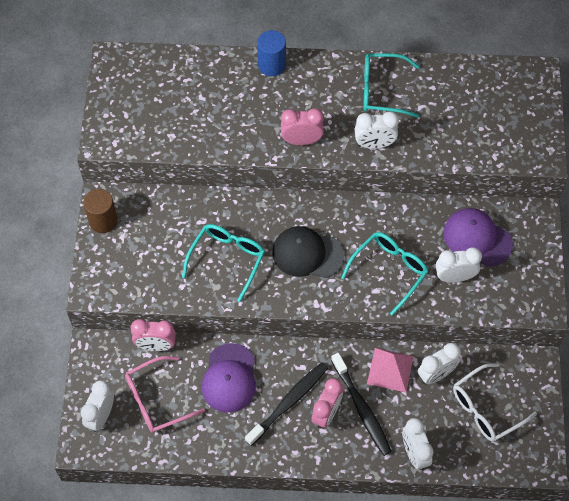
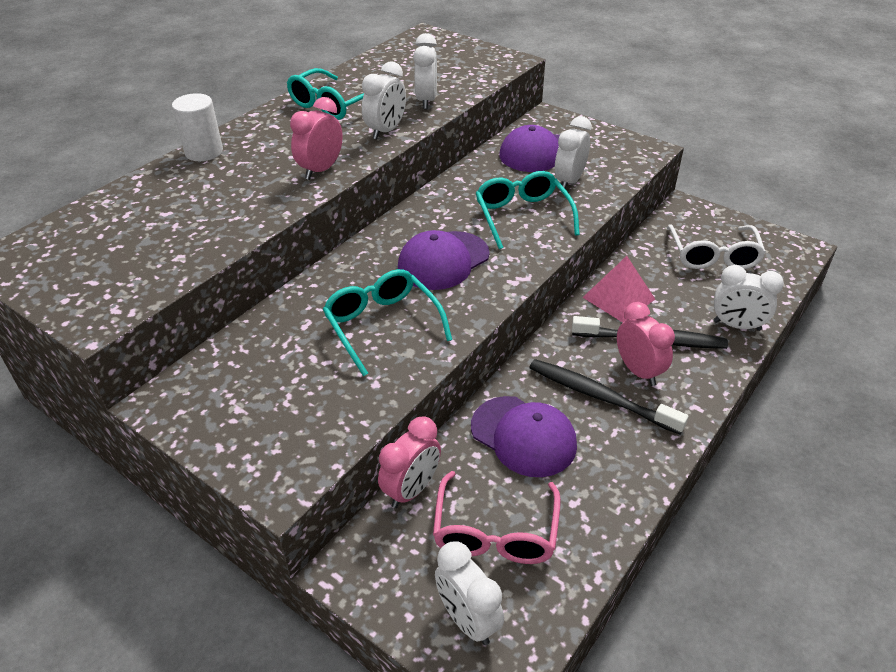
camera: 55 degrees left, 20 degrees down
(103, 221) = (191, 417): brown cylinder -> none
(271, 65) = (204, 152): blue cylinder -> white cylinder
(289, 402) = (600, 396): black toothbrush -> black toothbrush turned 45 degrees counterclockwise
(307, 254) = (443, 261): black cap -> purple cap
(436, 374) = (649, 270): white clock -> white clock (426, 101)

